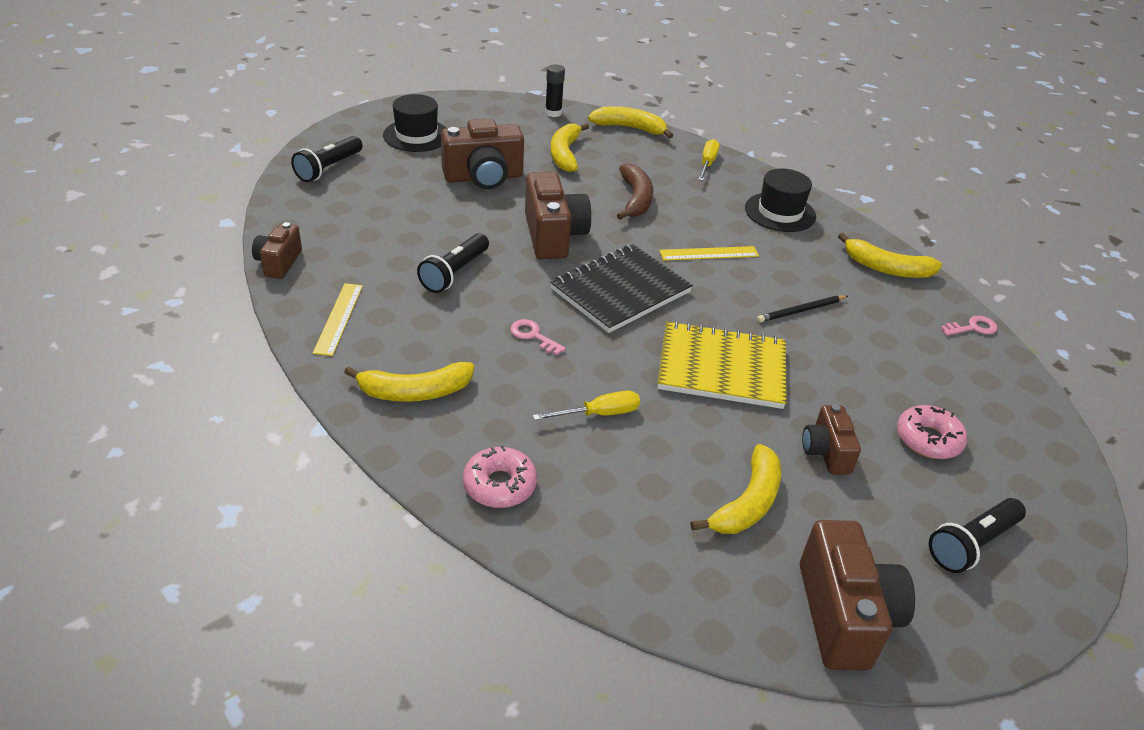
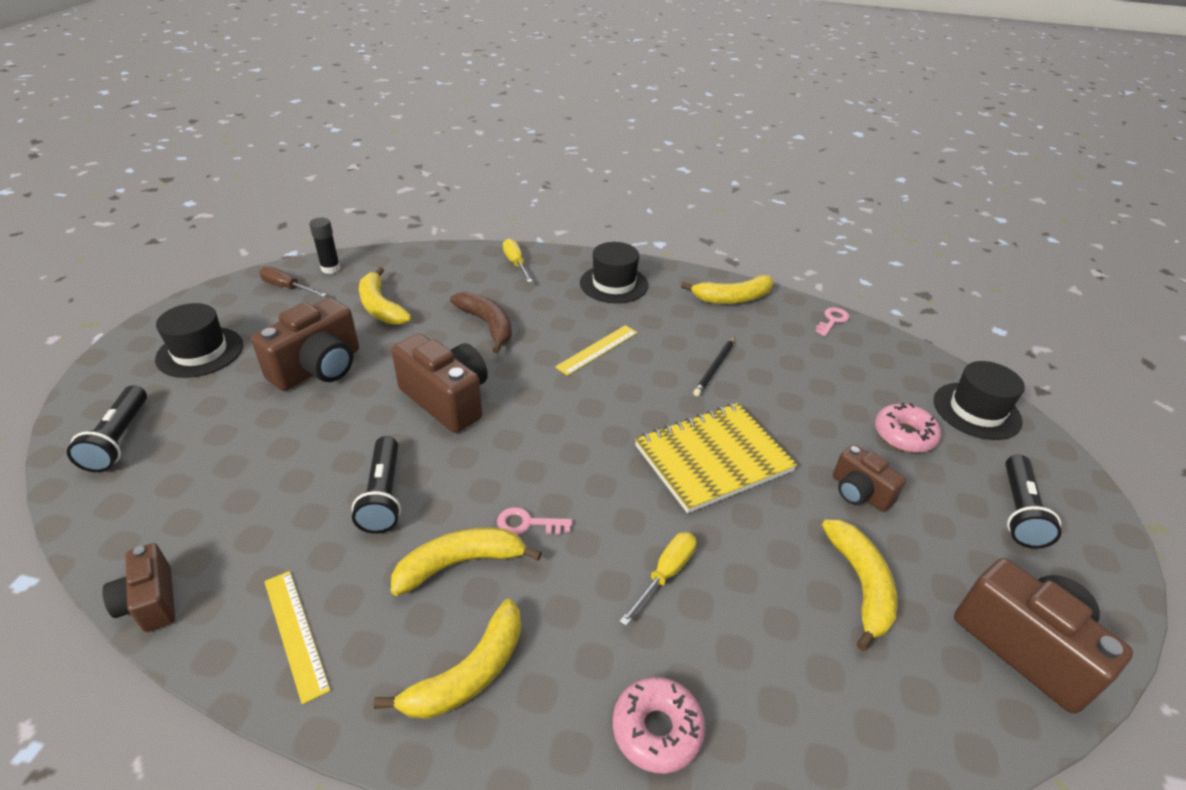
camera: 35 degrees left, 0 degrees up
(510, 115) = (287, 287): none -> brown screwdriver
(620, 291) = (561, 427): black notebook -> none
(630, 128) = (418, 256): yellow banana -> yellow banana (461, 563)
(1037, 461) = (976, 411): none -> black hat

